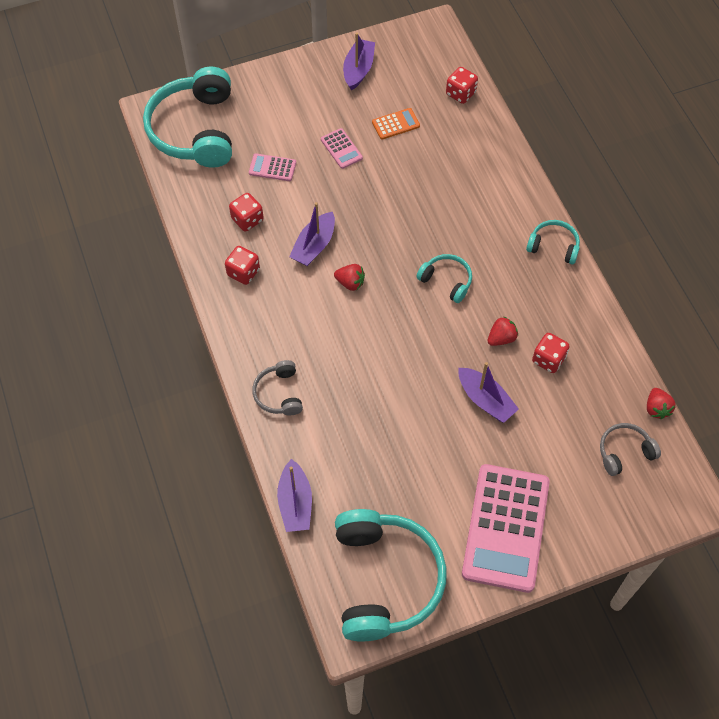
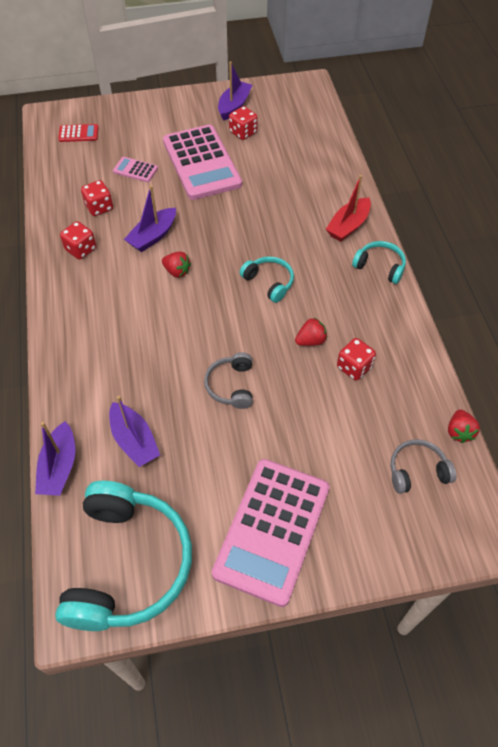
camera: 10 degrees right, 5 degrees down
(195, 130) = (78, 133): turquoise headphones -> red calculator
(279, 393) = (78, 359): grey headphones -> grey headphones (231, 386)
(341, 149) = (201, 163): pink calculator -> pink calculator, size x2.36
(396, 124) = (255, 150): orange calculator -> none
(460, 93) = (320, 134): red dice -> red dice (243, 133)
(485, 400) = (281, 396): purple boat -> purple boat (134, 440)
(513, 204) = (348, 226): none -> red boat

